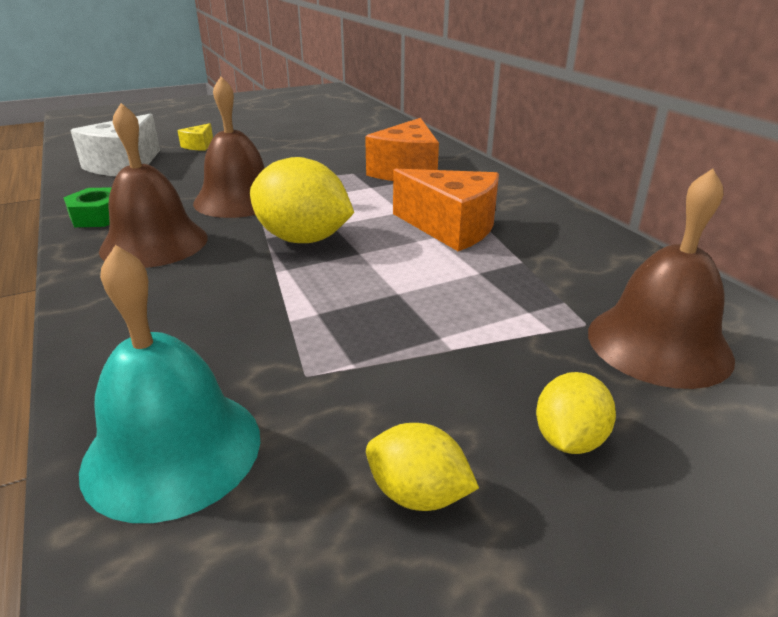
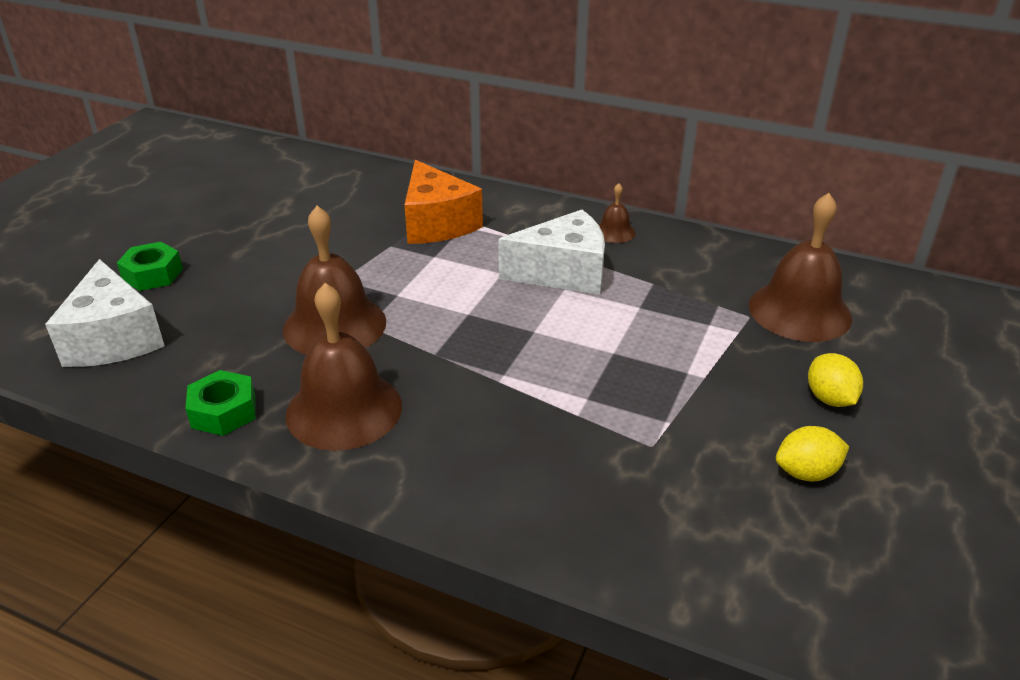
camera: 40 degrees left, 5 degrees up
(172, 450) = (657, 538): turquoise bell -> none
(199, 146) = (152, 274): yellow cheese -> green nut
(303, 239) = (468, 340): yellow lemon -> none
(451, 227) = (563, 273): orange cheese -> white cheese
(545, 218) = (614, 232): none -> brown bell

